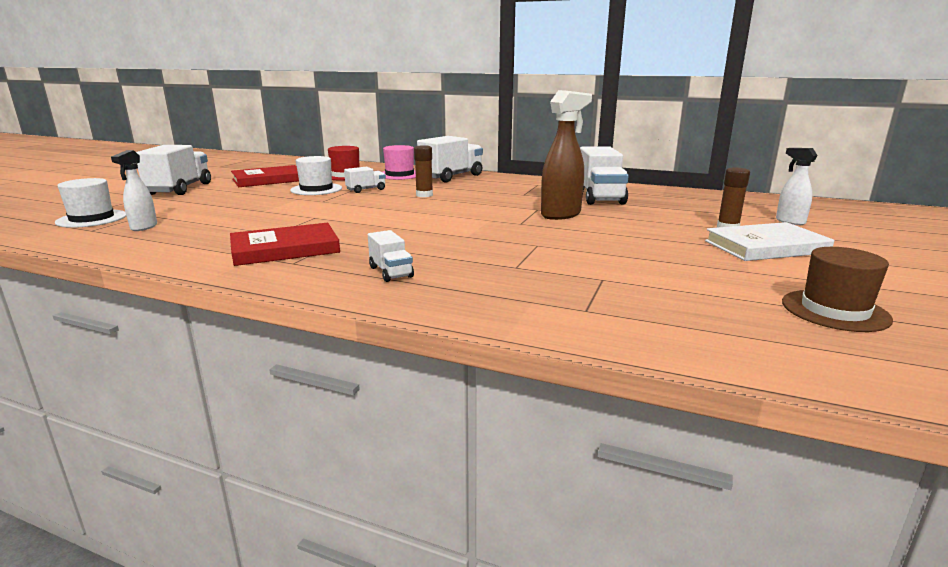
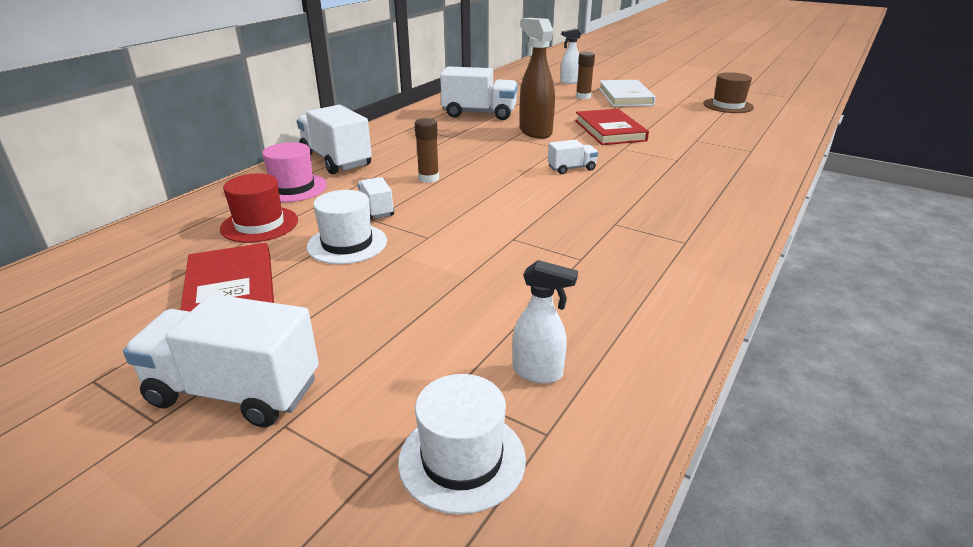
camera: 80 degrees left, 10 degrees up
(285, 249) = (643, 248): red book -> red book (610, 131)
(391, 272) = (700, 200): white truck -> white truck (571, 168)

